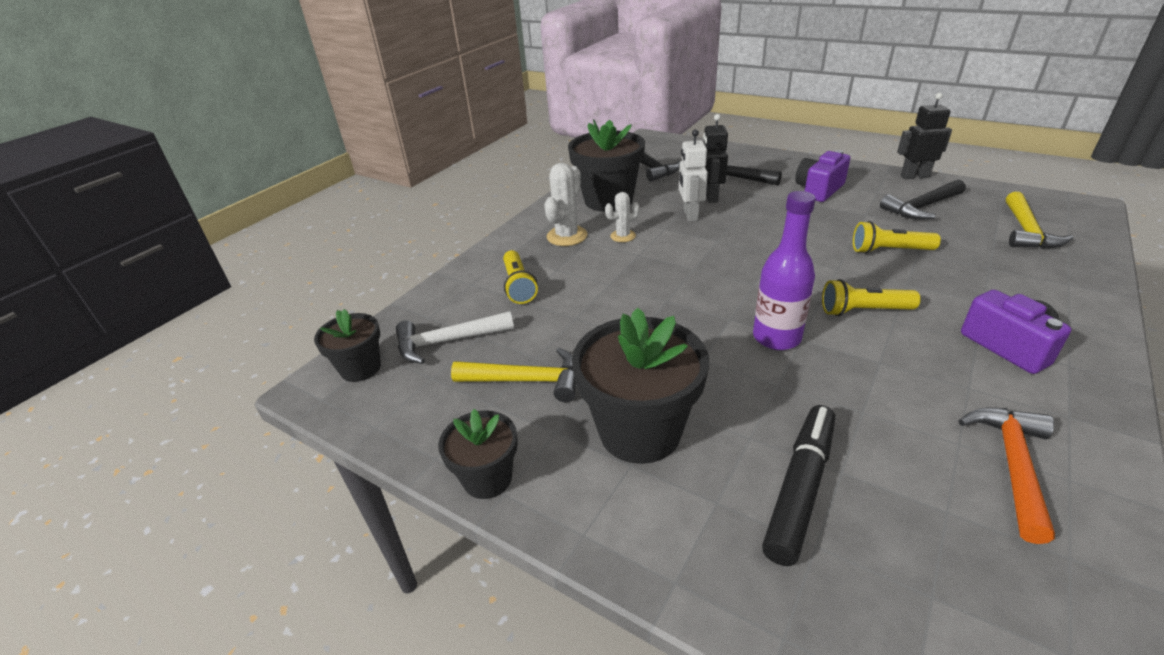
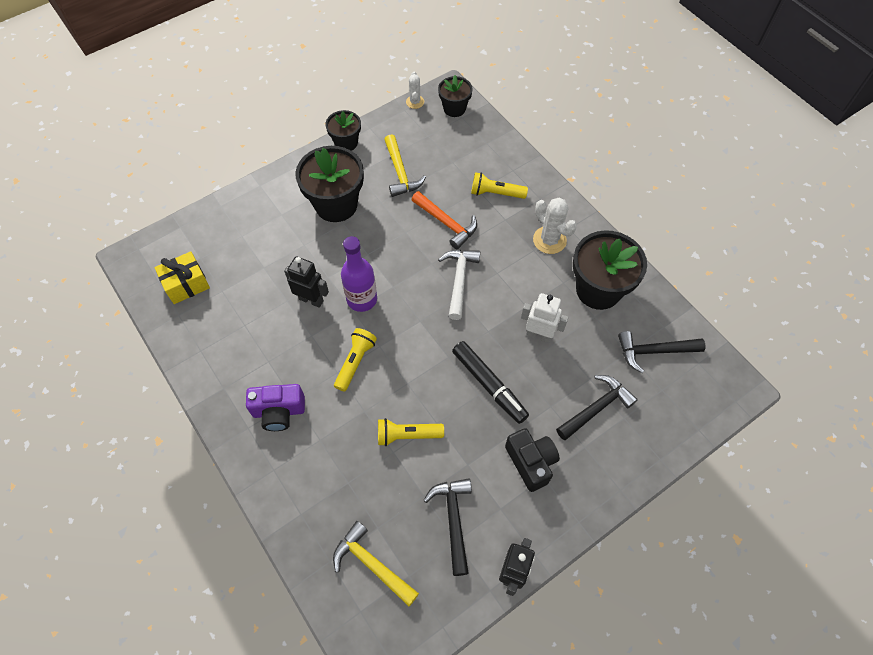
camera: 110 degrees right, 25 degrees up
(447, 342) = (456, 147): white hammer -> white hammer (459, 280)
(527, 380) = (400, 173): yellow hammer -> yellow hammer turned 45 degrees counterclockwise
(623, 236) = (529, 274): white cactus -> white cactus (415, 102)
(710, 197) = (564, 367): black robot -> black robot (311, 300)
(800, 488) = (267, 247): black marker -> black marker (489, 385)
(818, 190) = (531, 462): purple camera -> black camera
(889, 250) = (407, 435): yellow flashlight -> yellow flashlight turned 120 degrees counterclockwise
(1007, 584) = (186, 284): none -> yellow gift
(1012, 465) = (221, 335): orange hammer -> orange hammer (446, 223)

